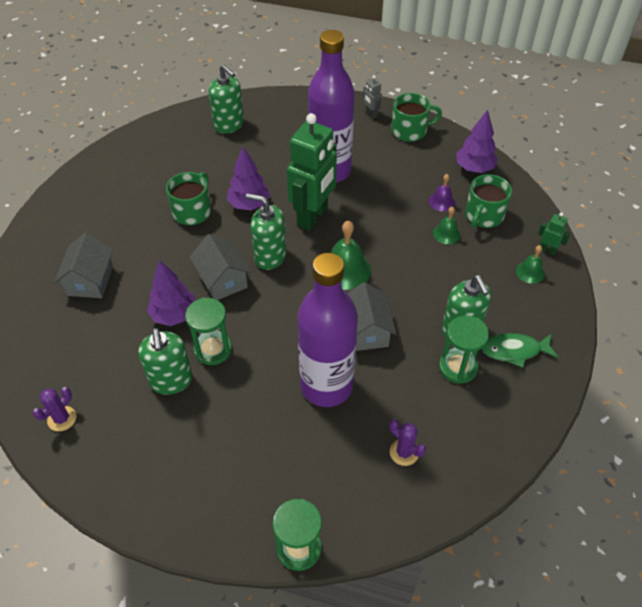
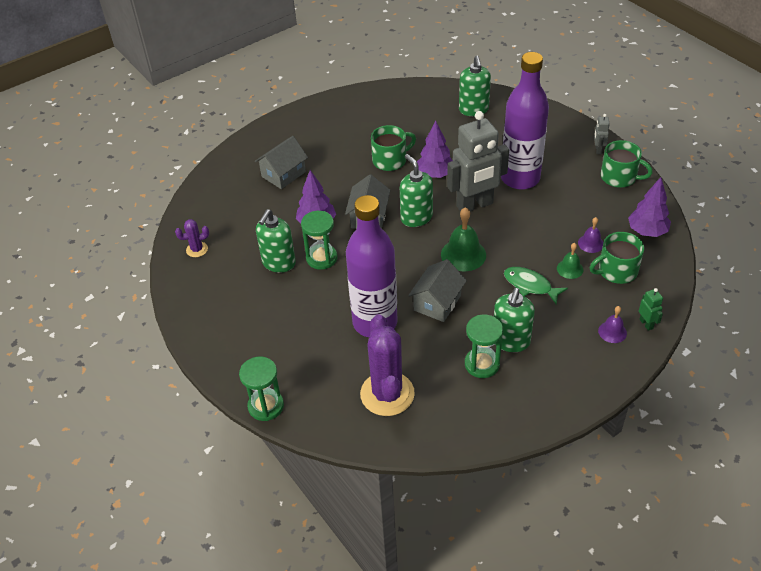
camera: 40 degrees right, 5 degrees down
(313, 216) = (475, 205): green robot -> grey robot
(404, 452) = (387, 394): purple cactus -> purple cactus, size x2.14
(514, 351) = (538, 378): green fish -> green fish (530, 285)
(530, 272) = (612, 332): green bell -> purple bell

